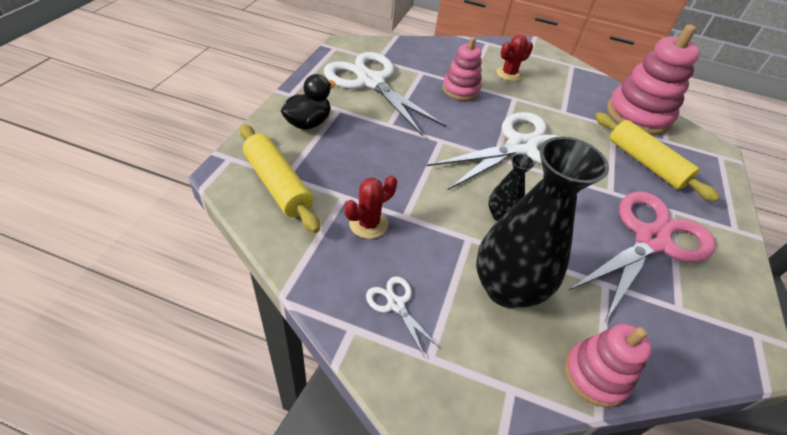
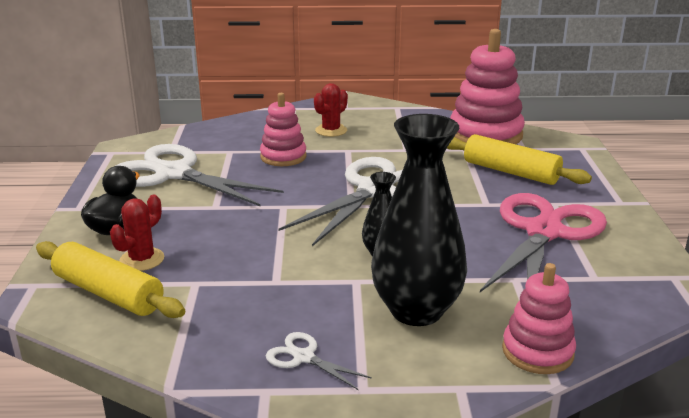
camera: 15 degrees left, 20 degrees down
(368, 224) = (237, 299): red cactus -> red cactus (142, 259)

